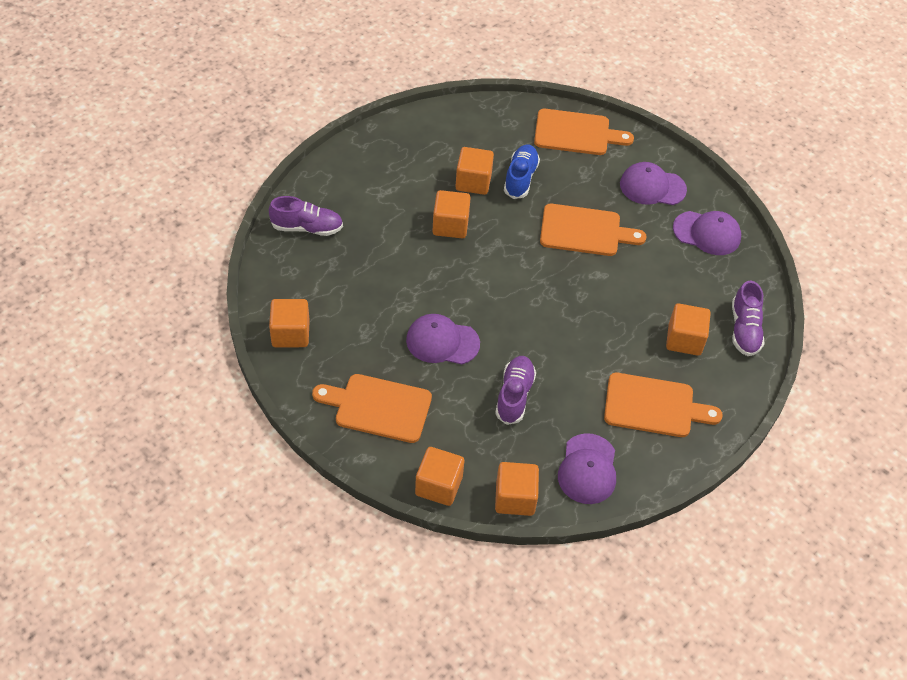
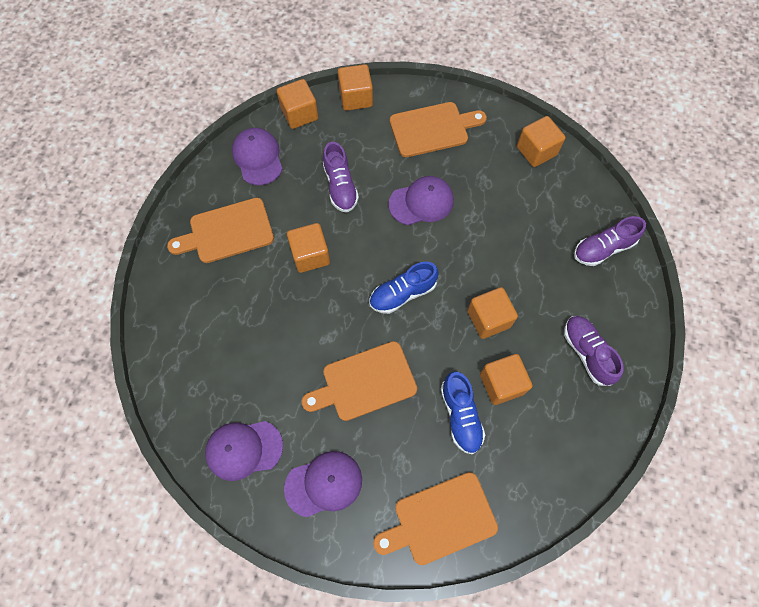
camera: 155 degrees right, 15 degrees up
(512, 276) = (402, 293): none -> blue shoe
(684, 340) = (224, 308): orange cube -> orange cube (310, 255)
(744, 329) = (172, 348): purple shoe -> purple shoe (587, 353)

